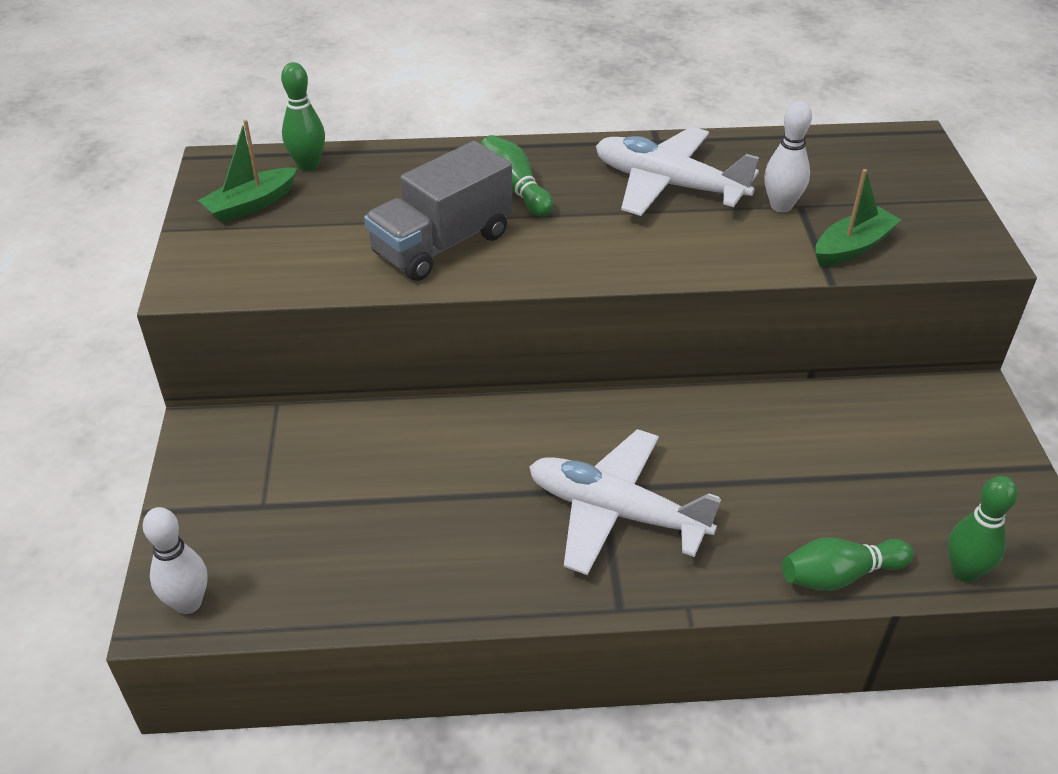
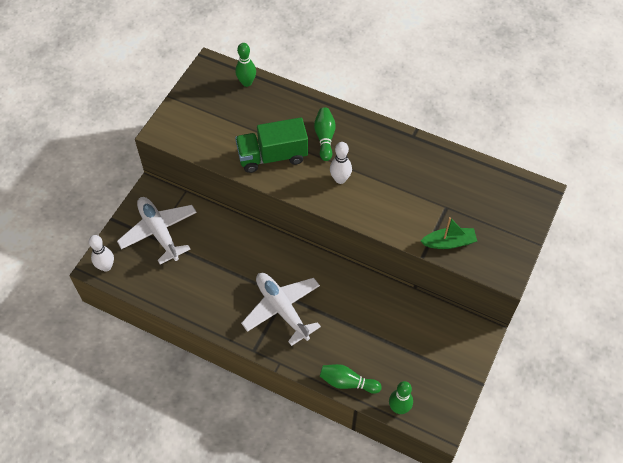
camera: 30 degrees right, 15 degrees up
(251, 205) = (209, 97): green boat -> none
(442, 244) = (272, 156): grey truck -> green truck
(668, 185) = (395, 167): white plane -> white plane (159, 232)
(781, 206) = (437, 203): white bowling pin -> white bowling pin (340, 179)

